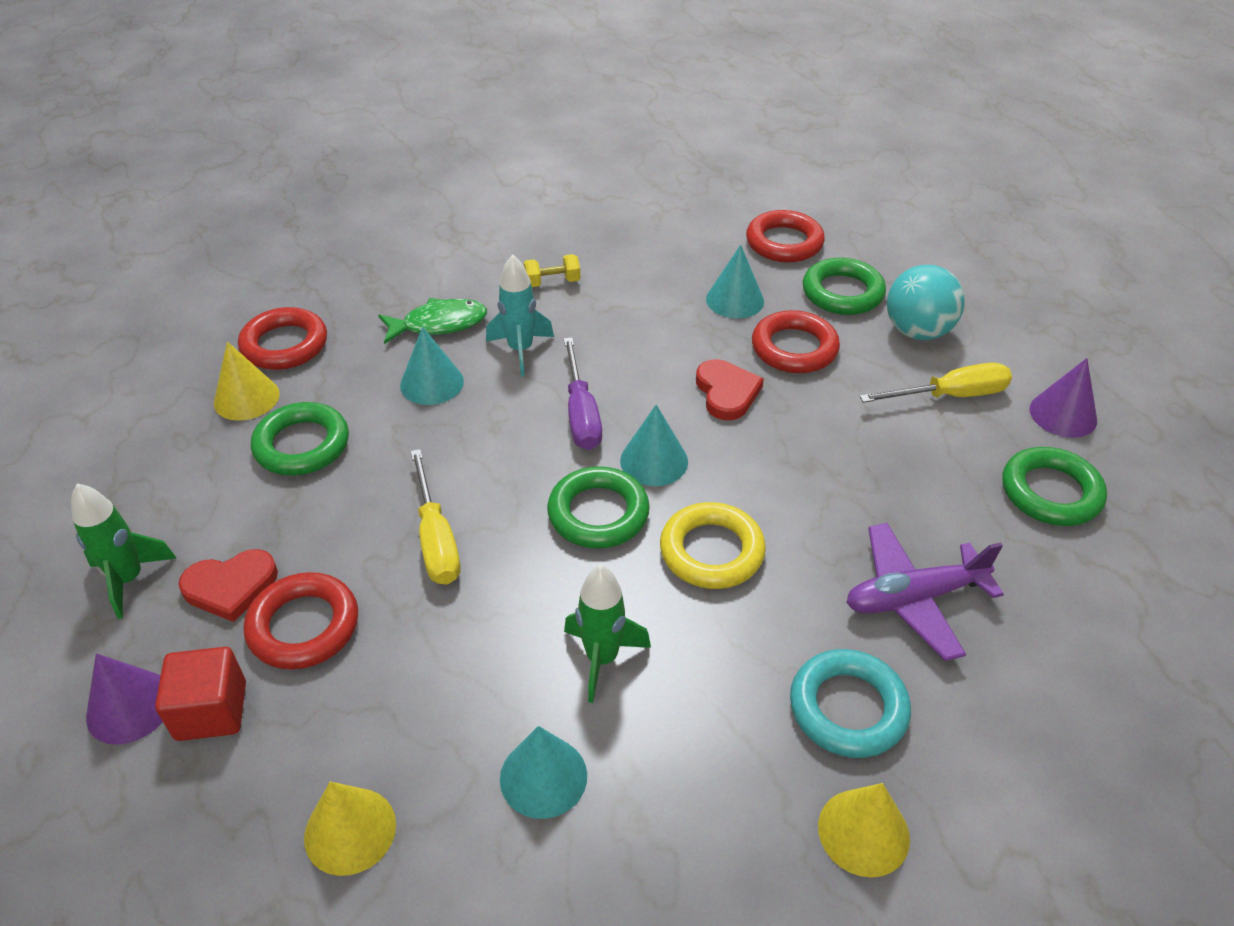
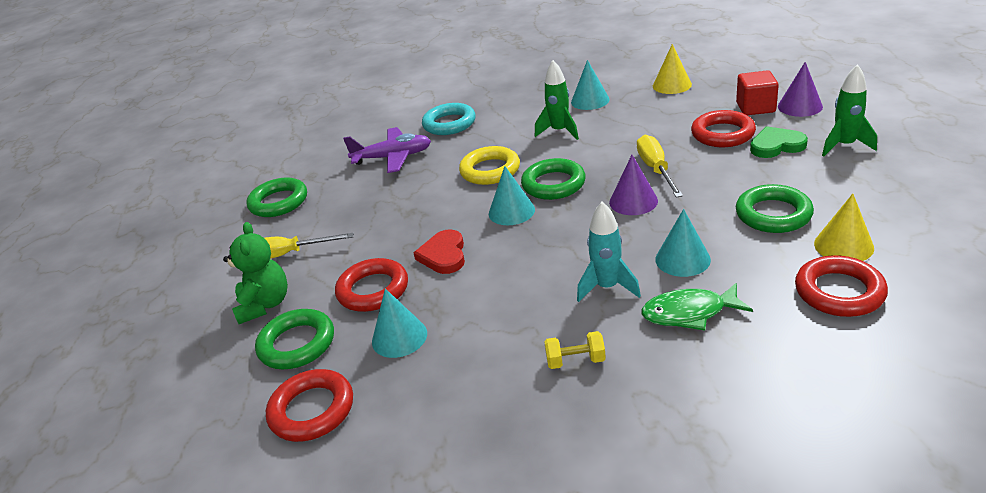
camera: 165 degrees left, 10 degrees down
(231, 587) = (776, 145): red heart -> green heart
(581, 414) = (558, 239): purple screwdriver -> none
(863, 832) = (463, 97): yellow cone -> none
(917, 331) = (265, 305): turquoise ball -> green teddy bear
(1063, 414) = (224, 244): purple cone -> purple cone (633, 201)

